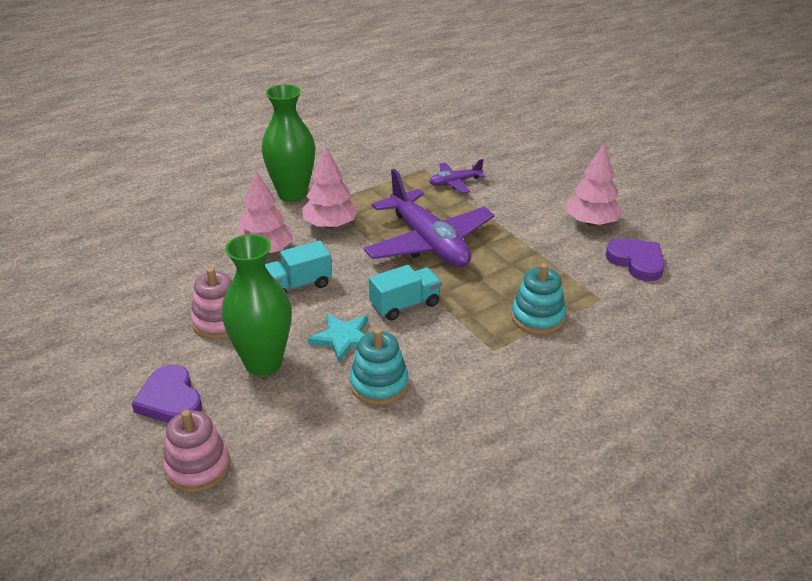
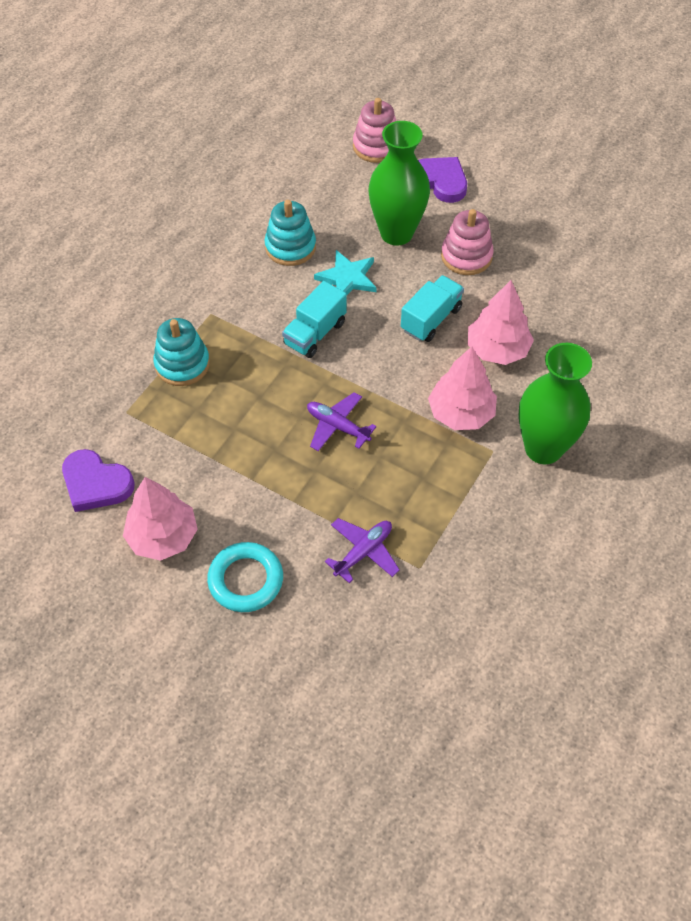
camera: 155 degrees right, 20 degrees up
(428, 243) = (337, 426): purple plane -> purple plane, size x0.46
(541, 190) = (246, 580): none -> turquoise ring

